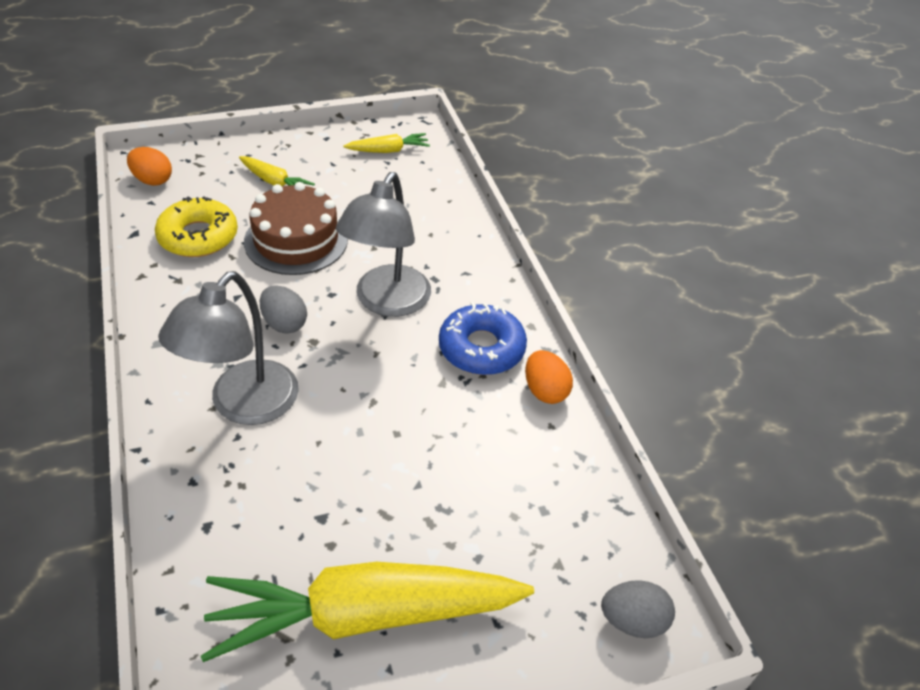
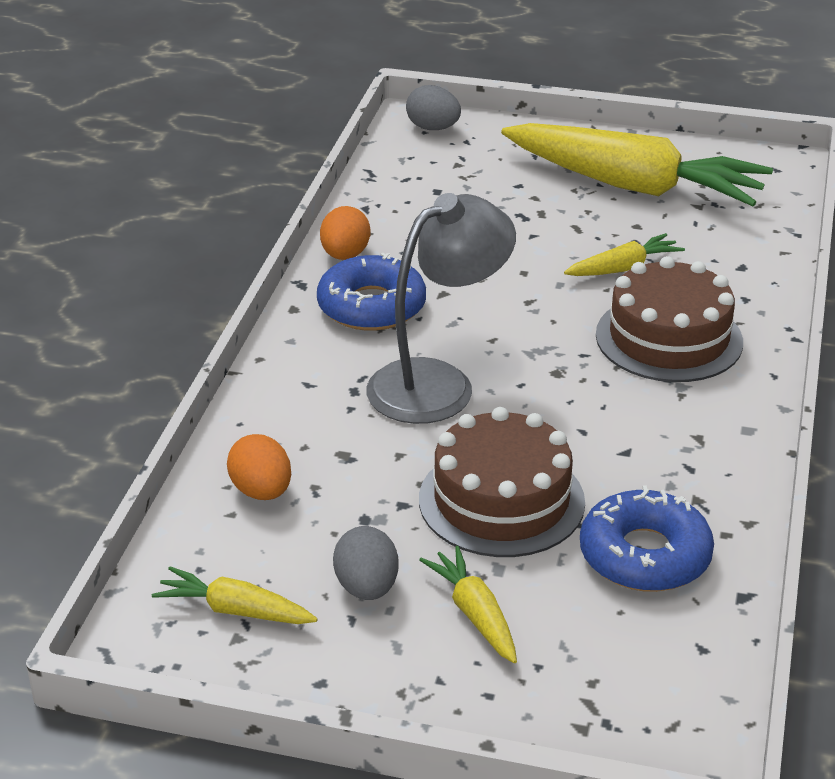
camera: 145 degrees left, 10 degrees down
(152, 180) = (686, 694): orange egg -> orange egg (261, 491)
(198, 236) = (644, 555): yellow donut -> blue donut
(243, 405) = (669, 338): grey lamp -> brown cake
(284, 323) = (580, 400): grey egg -> grey egg (367, 588)
(315, 474) = (623, 268): none -> yellow carrot

